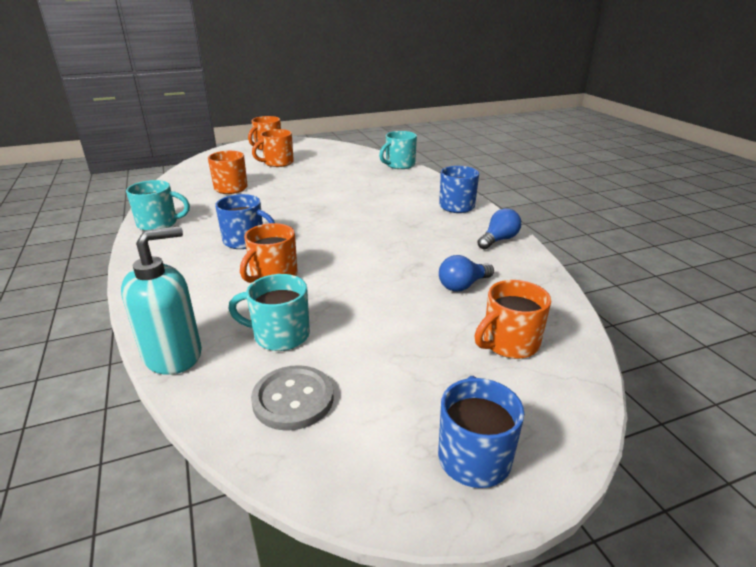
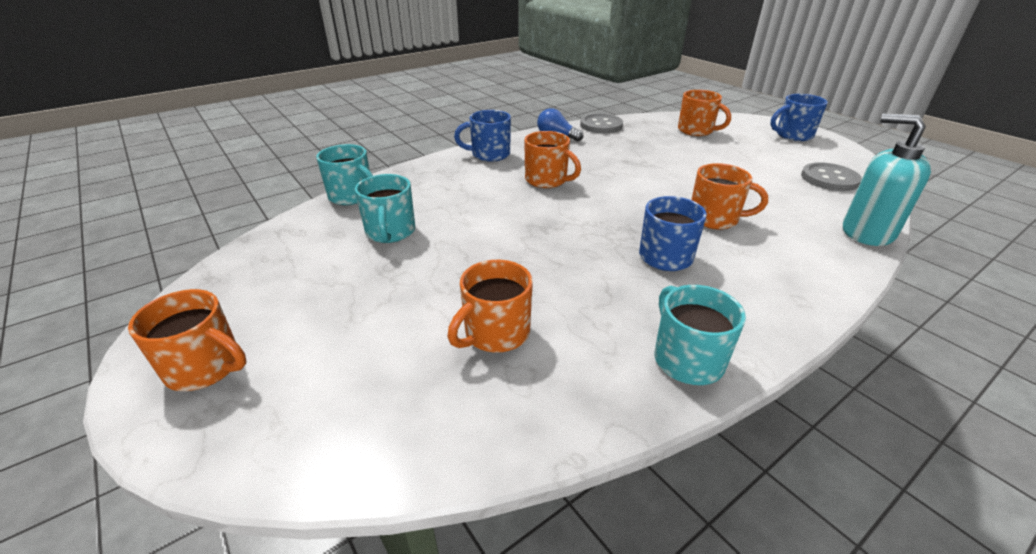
camera: 105 degrees left, 5 degrees up
(277, 163) = (338, 316): orange mug -> orange mug (547, 180)
(280, 335) = (784, 196): turquoise mug -> turquoise mug (390, 232)
(463, 285) = (643, 144): blue light bulb -> none
(535, 272) = (601, 125): none -> grey button

